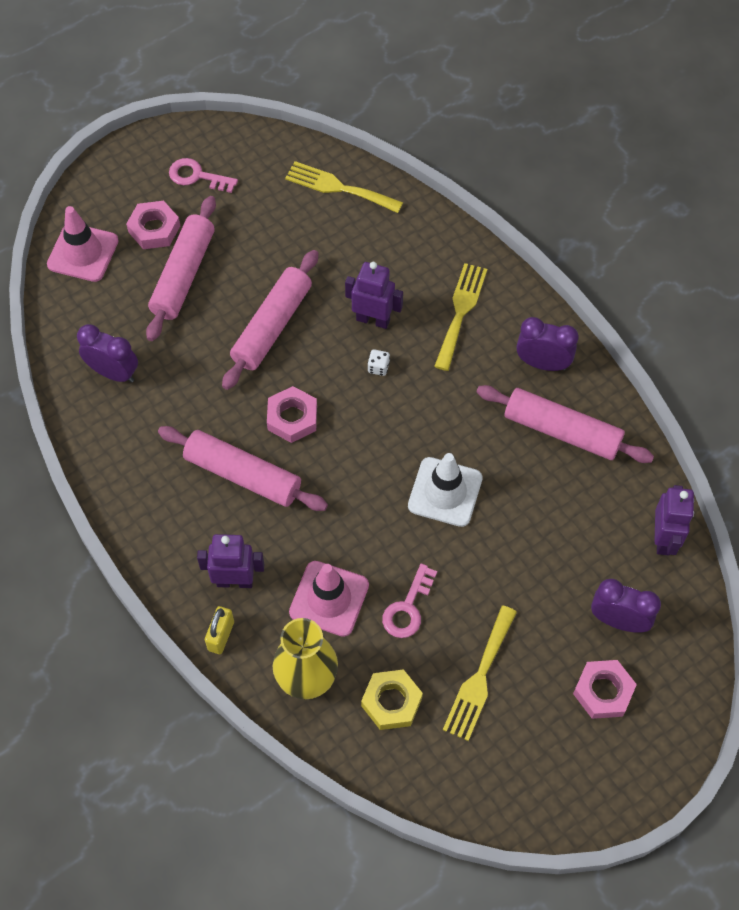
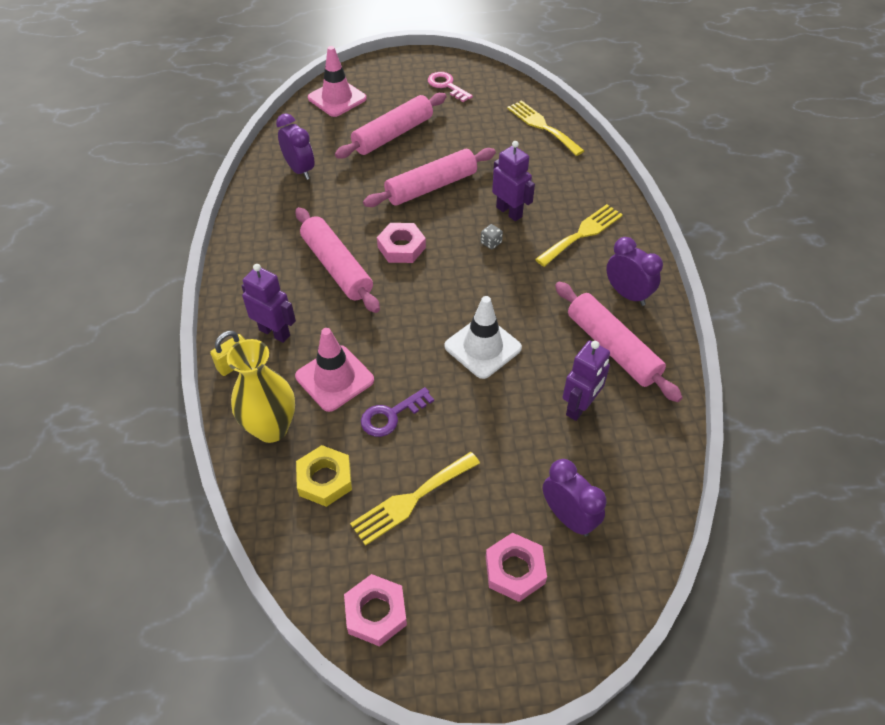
camera: 30 degrees right, 10 degrees down
(154, 229) = (394, 103): pink nut -> pink nut (376, 613)
(378, 367) = (491, 243): white dice -> grey dice
(408, 607) = (391, 415): pink key -> purple key
(663, 539) = (654, 471): purple robot -> purple robot (579, 407)

